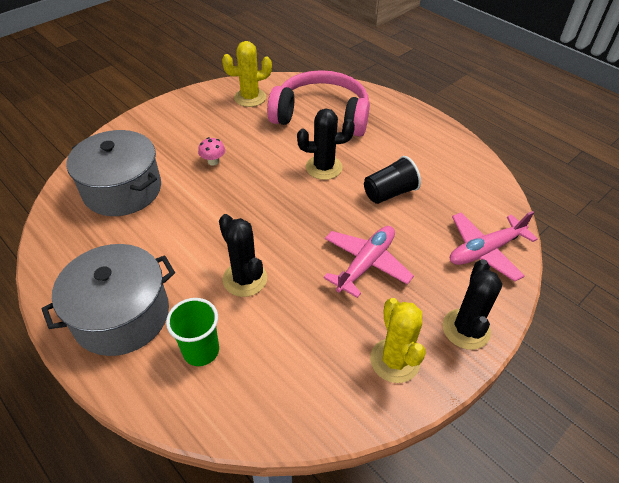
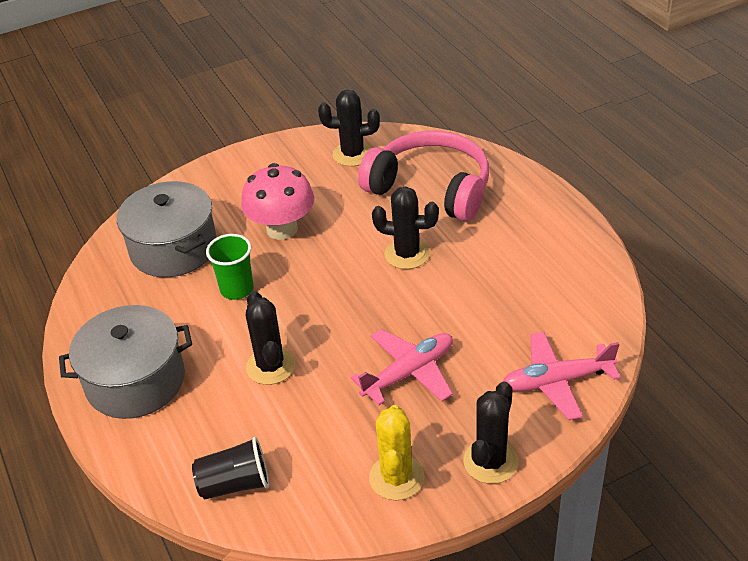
camera: 20 degrees right, 5 degrees down
(201, 351) = (202, 430): green cup -> green cup (237, 289)
(213, 161) = (282, 229): pink mushroom -> pink mushroom, size x2.28
(250, 98) = (352, 154): yellow cactus -> black cactus
(389, 193) = (472, 296): black cup -> black cup (235, 484)

